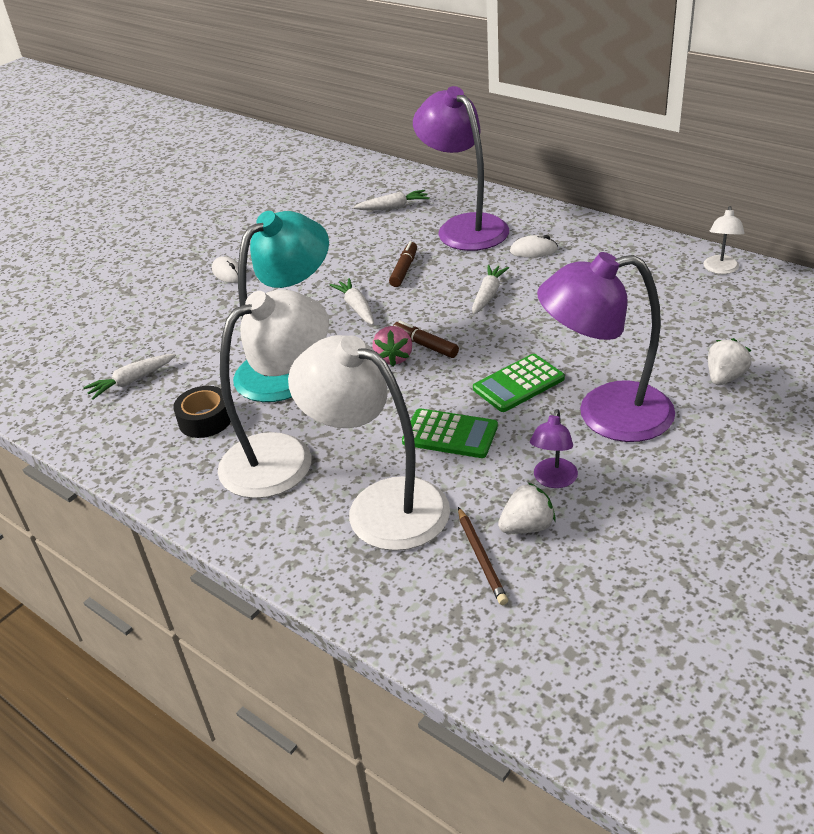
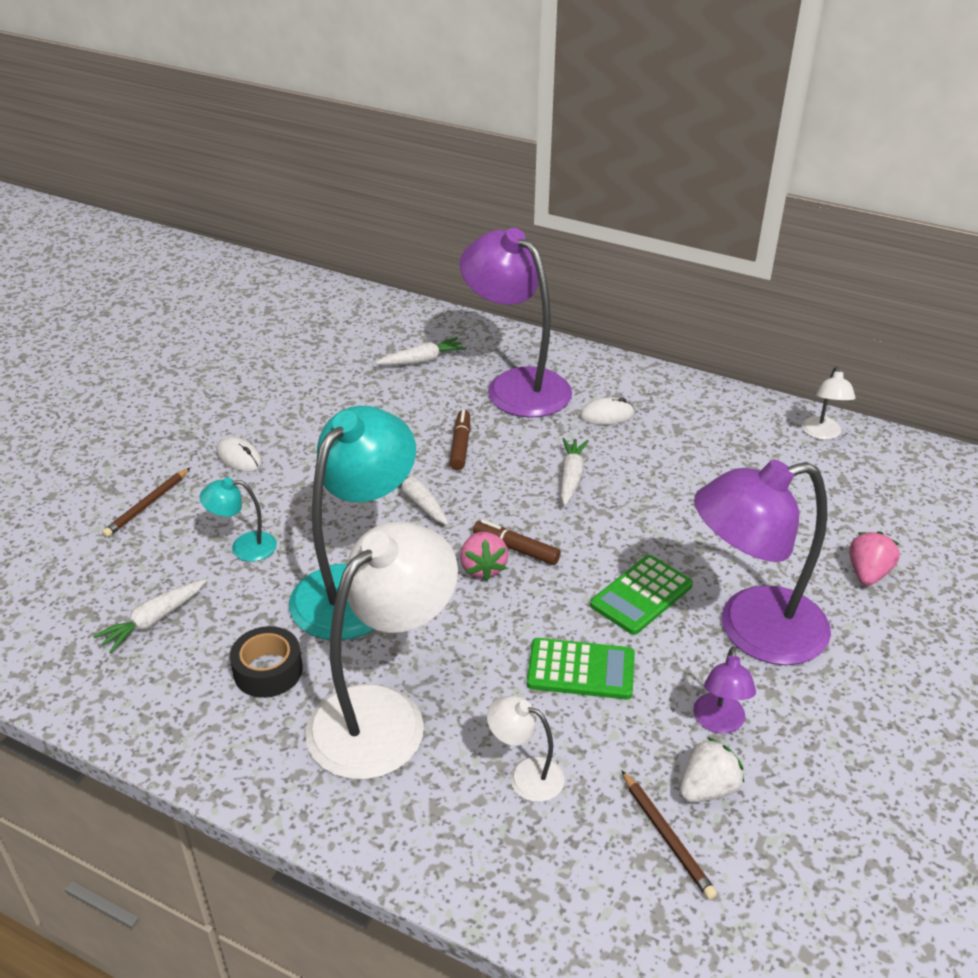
camera: 15 degrees left, 0 degrees up
(151, 303) = (147, 505): none -> brown pencil
(213, 335) = (244, 547): none -> turquoise lamp
(380, 505) = (525, 775): white lamp -> white lamp, size x0.44
(724, 377) = (868, 573): white strawberry -> pink strawberry

